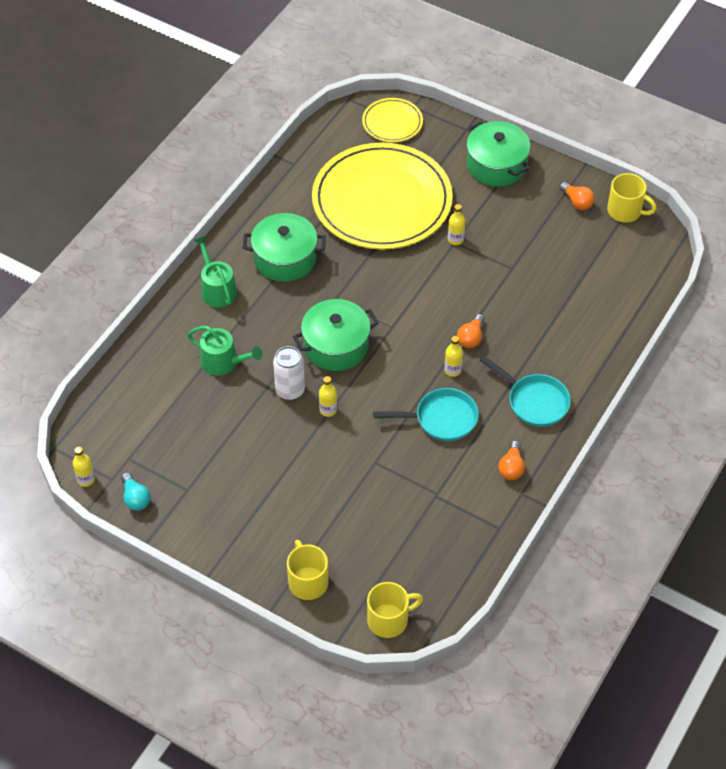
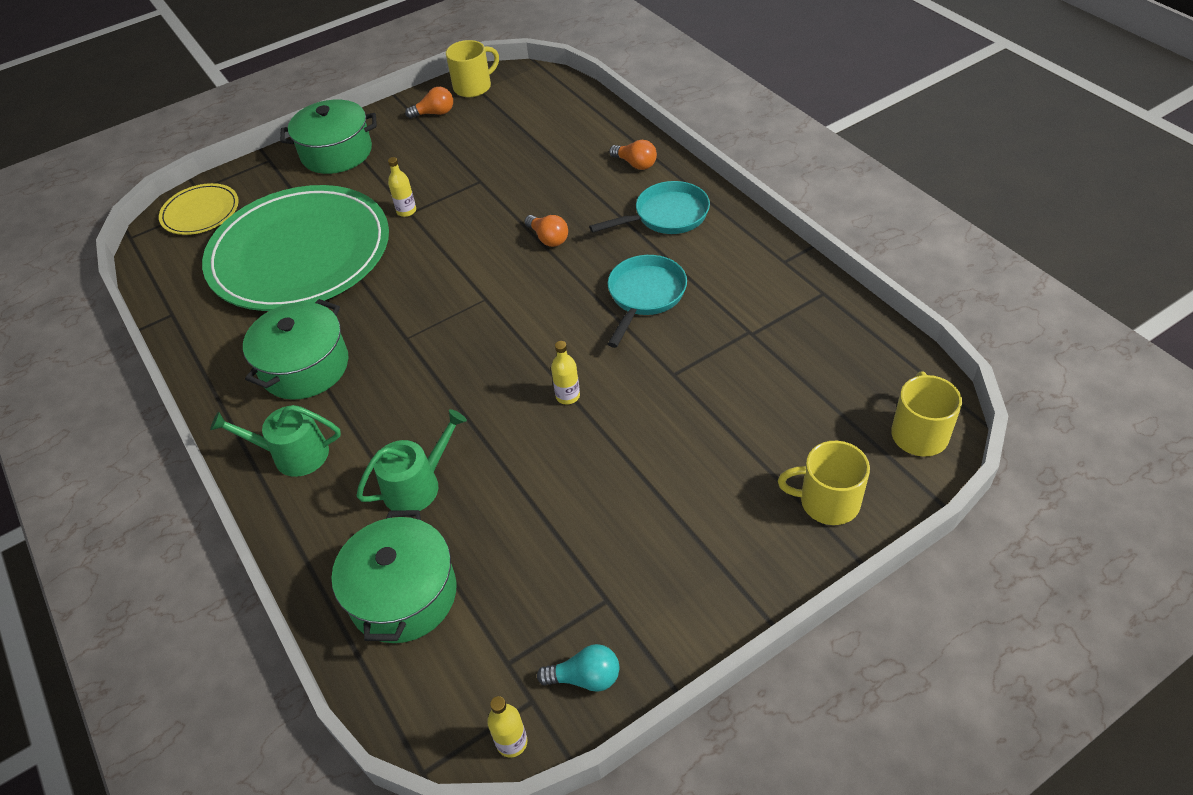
camera: 60 degrees left, 5 degrees down
(290, 390) = (512, 426): white can -> none
(336, 346) = (475, 358): green pot -> green pot (403, 595)
(382, 200) = (300, 253): yellow plate -> green plate
(452, 370) = (583, 266): yellow bottle -> none
(511, 467) = (745, 259): orange light bulb -> orange light bulb (635, 164)

